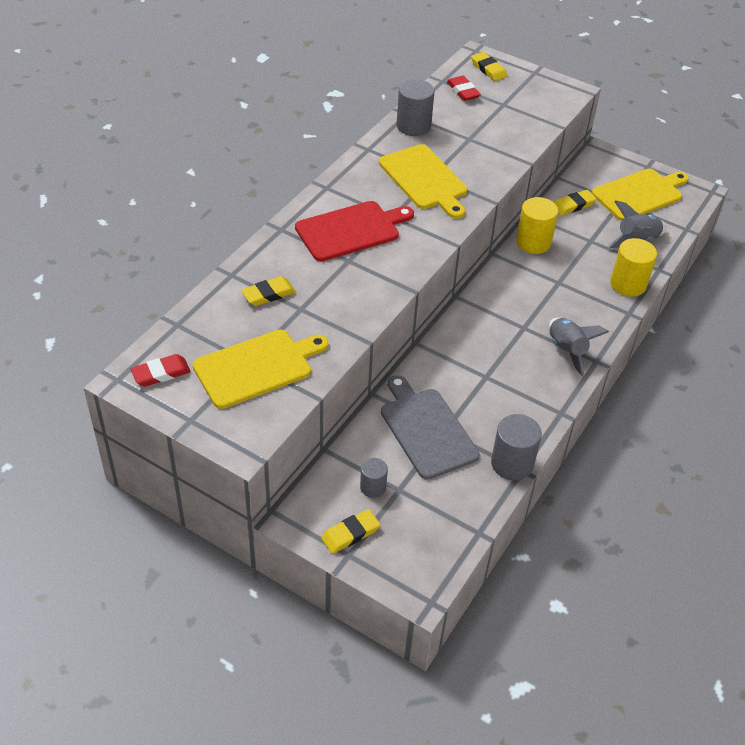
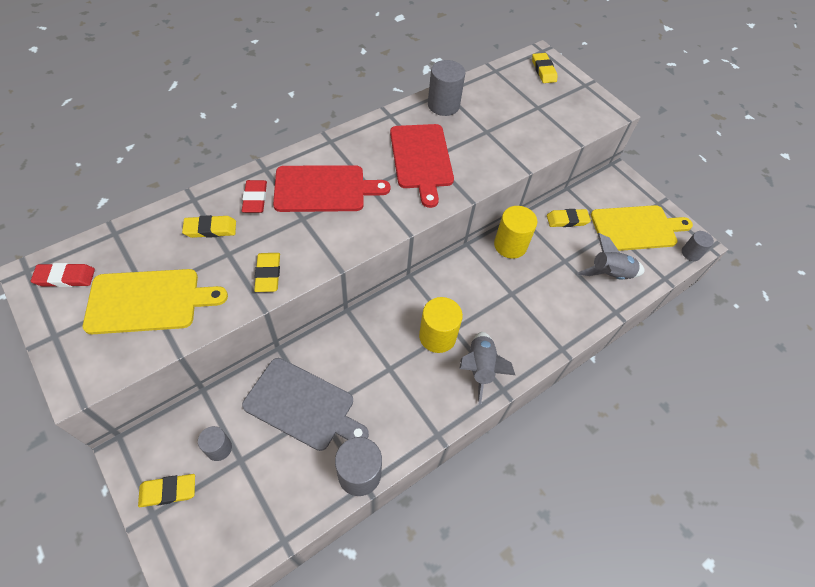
camera: 20 degrees right, 10 degrees up
(351, 313) = (268, 274): none -> yellow eraser
(424, 179) = (421, 159): yellow cutting board -> red cutting board
(426, 430) = (303, 405): grey cutting board -> grey cutting board turned 120 degrees clockwise
(463, 91) = (508, 84): red eraser -> red eraser (255, 199)
(628, 284) = (577, 317): yellow cylinder -> yellow cylinder (437, 336)
(698, 201) = (691, 253): none -> grey cylinder

